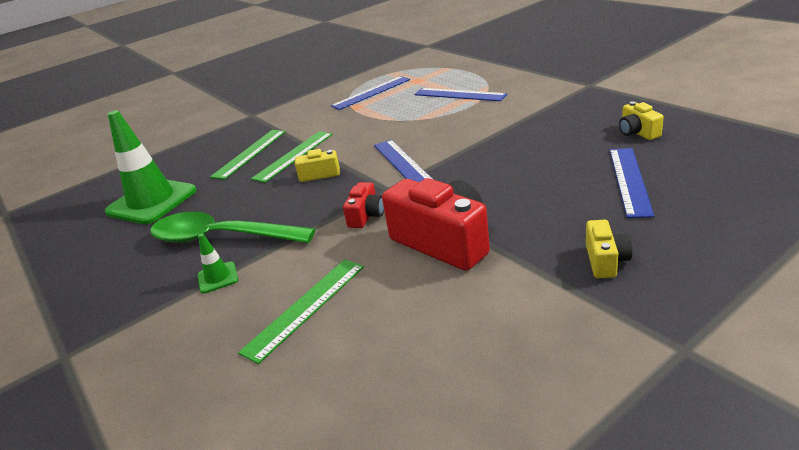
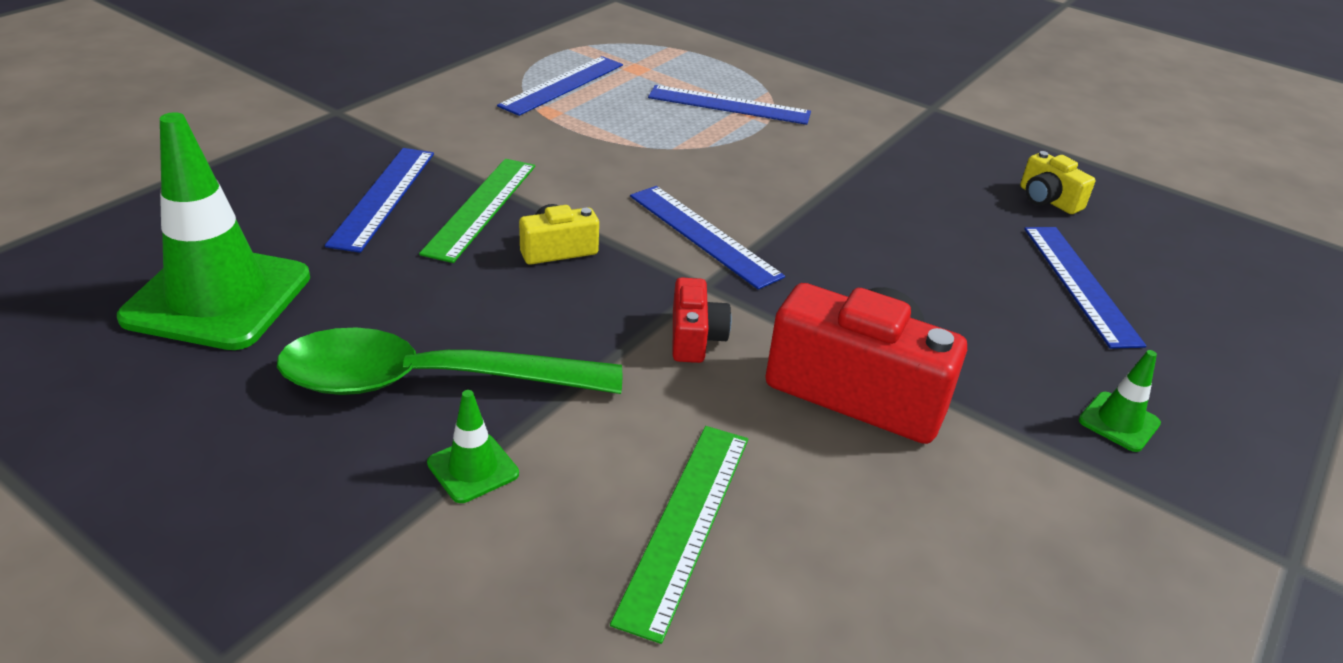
camera: 25 degrees left, 5 degrees up
(250, 153) = (383, 197): green ruler -> blue ruler
(605, 260) = (1119, 422): yellow camera -> green traffic cone

